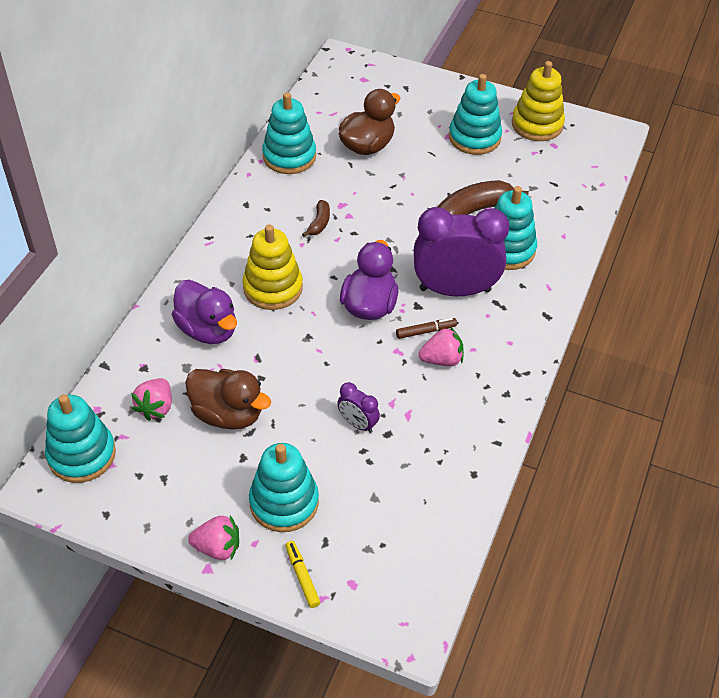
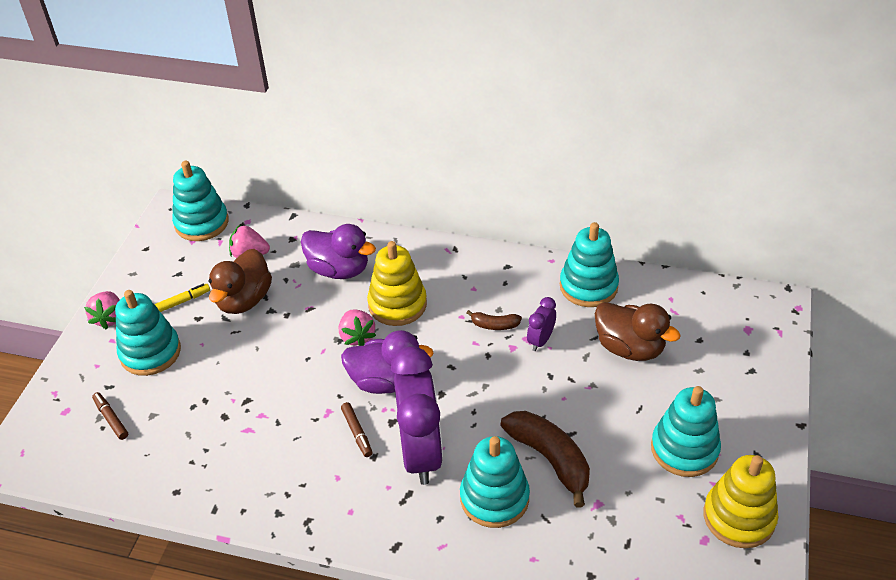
camera: 85 degrees right, 5 degrees down
(208, 329) = (339, 269): purple duck -> purple duck turned 105 degrees counterclockwise
(302, 576) = (76, 376): yellow marker -> yellow marker (182, 302)
(358, 423) = (235, 392): purple clock -> purple clock (540, 340)
(372, 536) = (111, 419): none -> brown marker
(442, 359) = (320, 450): pink strawberry -> pink strawberry (357, 336)

